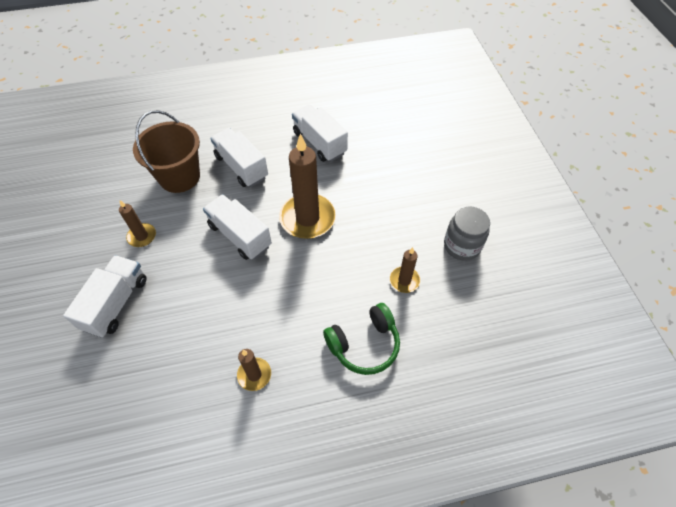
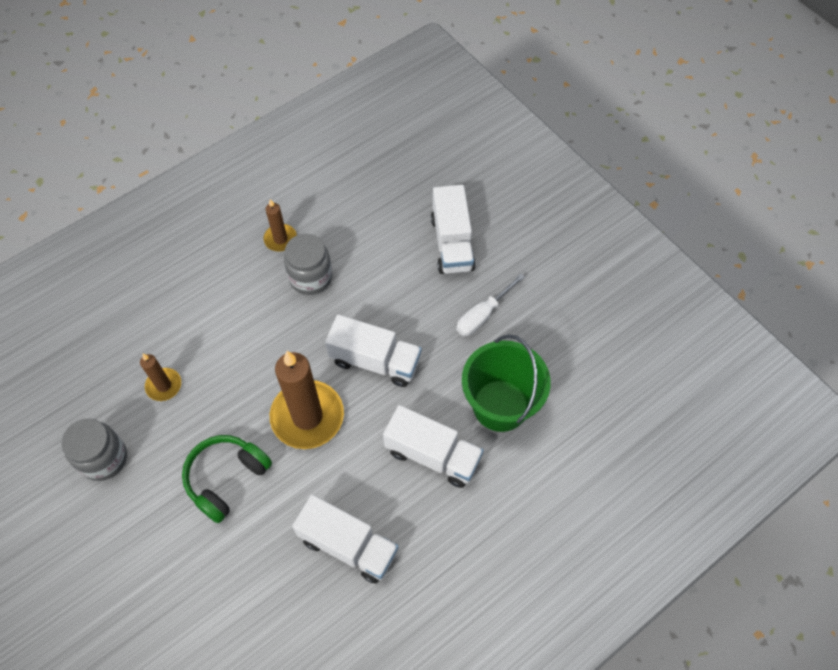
camera: 155 degrees right, 5 degrees up
(142, 236) = (483, 315): brown candle -> white screwdriver
(179, 177) = (500, 405): brown bucket -> green bucket
(248, 323) = (310, 277): none -> grey jar
(364, 344) = (187, 304): green headphones -> green headphones (226, 479)

